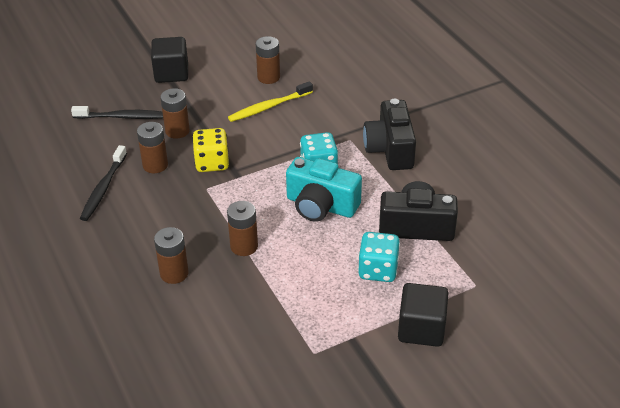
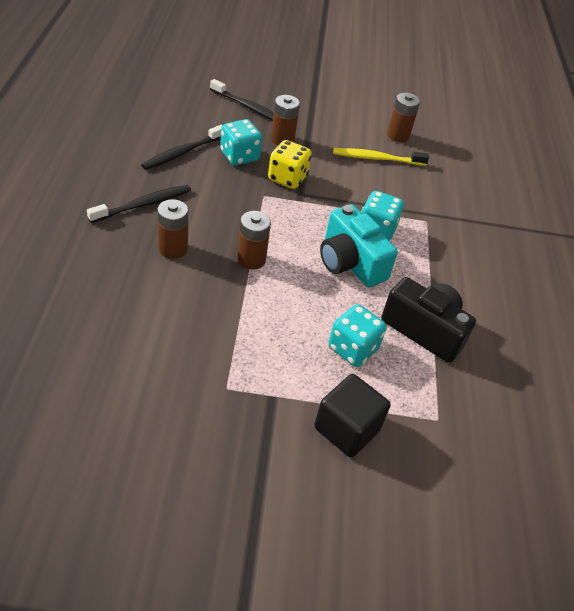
camera: 25 degrees right, 5 degrees up
(114, 251) = (143, 204): none -> black toothbrush
(155, 165) = (239, 156): brown battery -> turquoise dice
(171, 73) = (318, 94): black cube -> none
(390, 149) = (458, 248): black camera -> none

